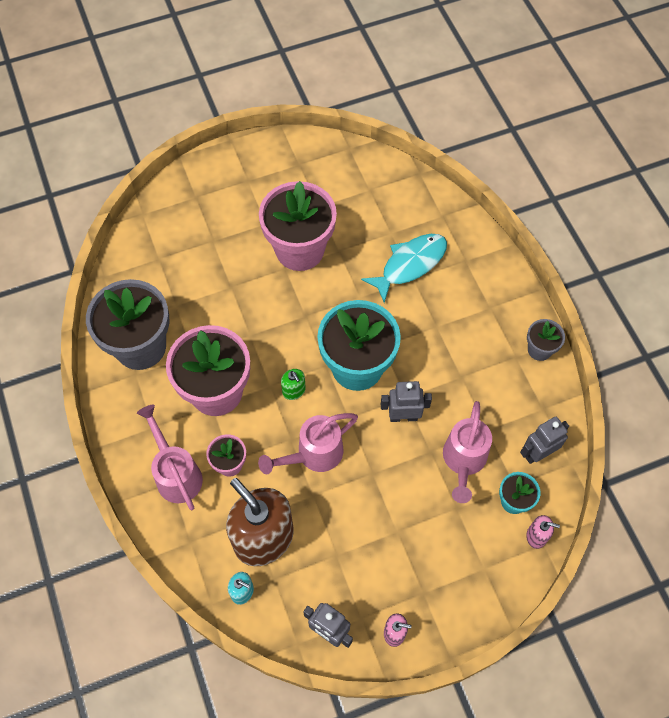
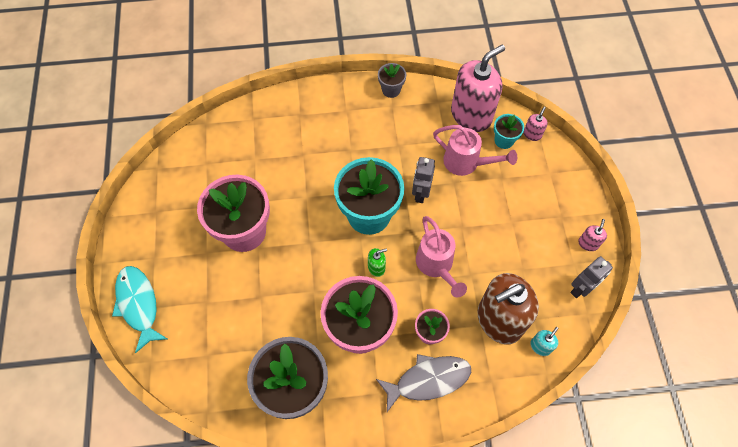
camera: 75 degrees left, 0 degrees up
(176, 474) = (428, 380): pink watering can -> grey fish
(410, 264) = (289, 153): turquoise fish -> turquoise fish (138, 305)
(537, 453) = (471, 115): grey robot -> pink soap dispenser

